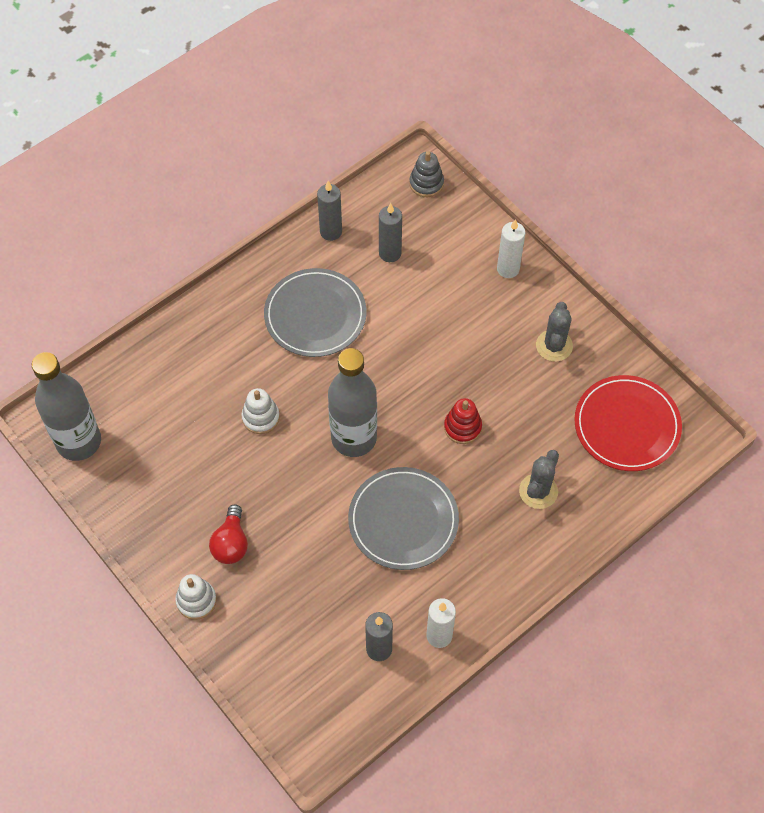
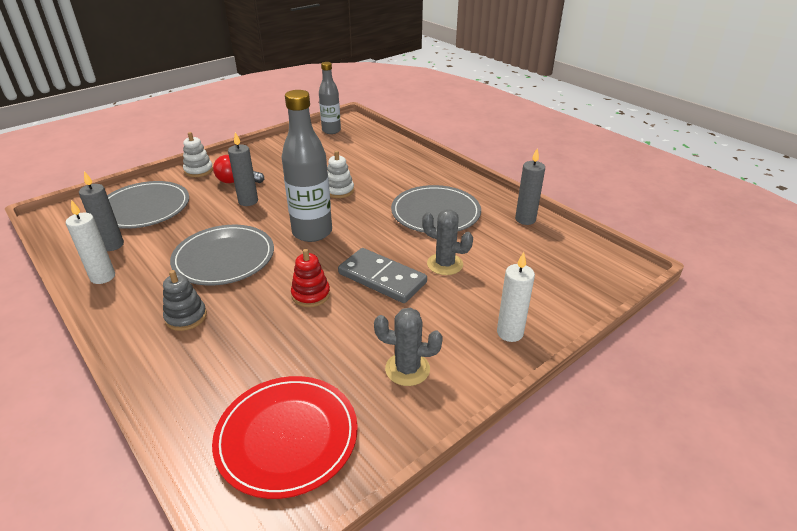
camera: 90 degrees right, 25 degrees down
(79, 442) = (331, 131): grey bottle -> grey bottle, size x0.63
(296, 640) = (144, 208): none -> grey plate
(390, 253) = (510, 251): grey candle -> grey candle (248, 201)
(426, 183) = (605, 275): grey stacking toy -> grey stacking toy (186, 317)
(435, 366) = (382, 278): none -> grey domino
(538, 491) = (222, 348): grey cactus -> grey cactus (445, 264)

